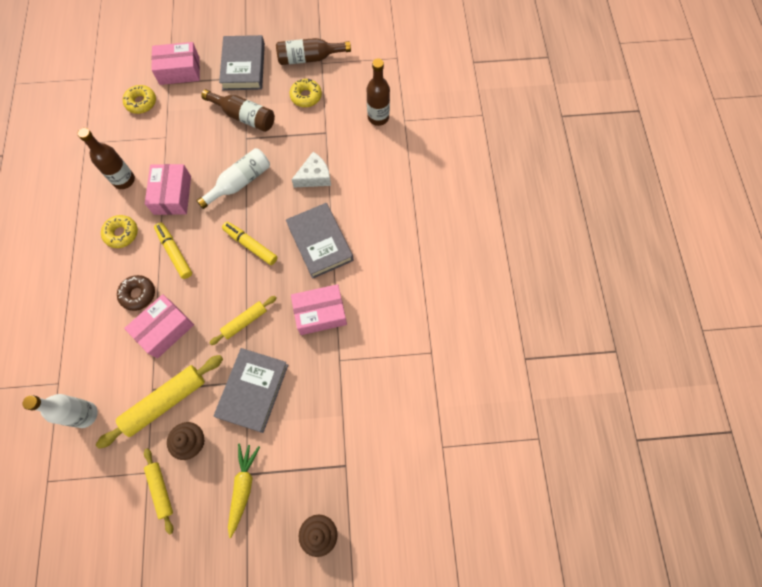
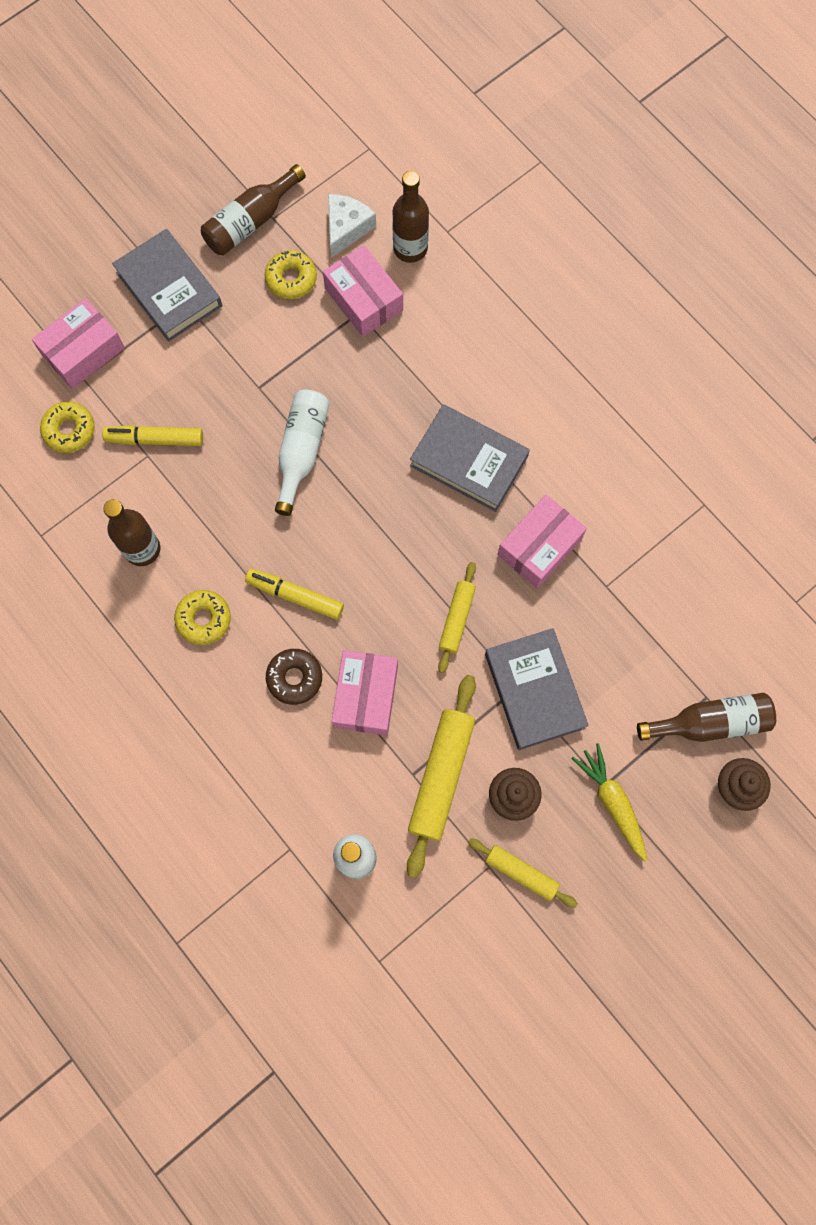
camera: 35 degrees left, 5 degrees up
(172, 195) = (226, 525): pink box -> pink box (364, 299)
(244, 117) = (231, 359): brown bottle -> brown bottle (710, 723)
(250, 245) = (385, 522): yellow marker -> yellow marker (155, 439)
(314, 176) = (392, 381): white cheese -> white cheese (346, 228)

